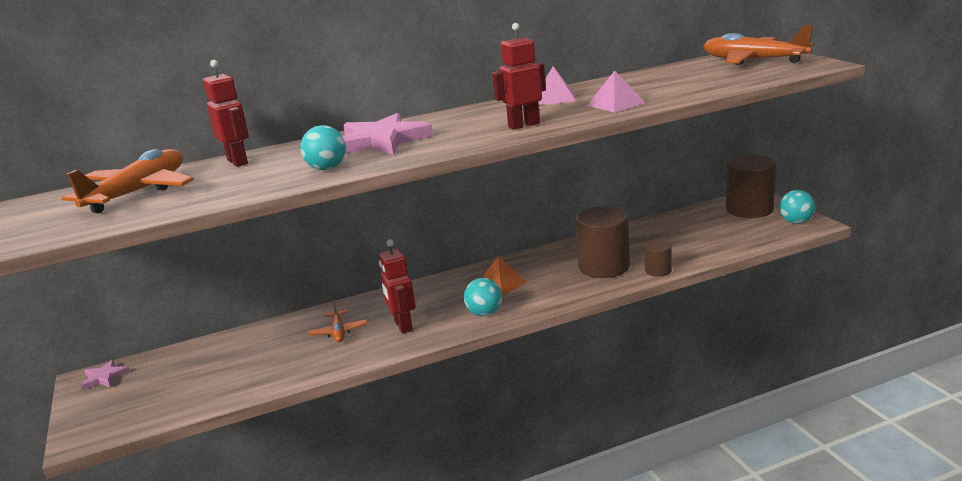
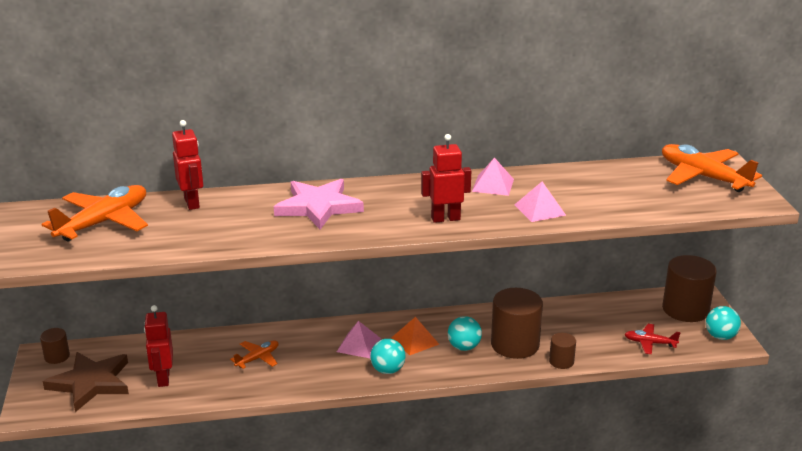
camera: 10 degrees right, 5 degrees up
(104, 377) = (57, 356): pink star -> brown cylinder
(151, 393) = (91, 383): none -> brown star
(327, 168) = (260, 233): turquoise ball -> turquoise ball (464, 347)
(338, 332) = (257, 358): orange plane -> orange plane turned 135 degrees counterclockwise
(403, 326) = (313, 366): red robot -> red robot (163, 378)
(444, 299) = (359, 345): none -> pink pyramid
(734, 240) = (650, 343): none -> red plane

